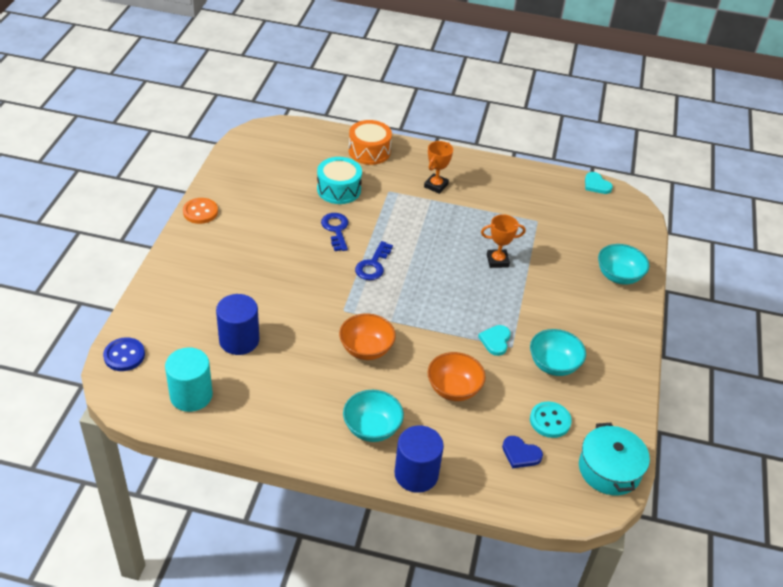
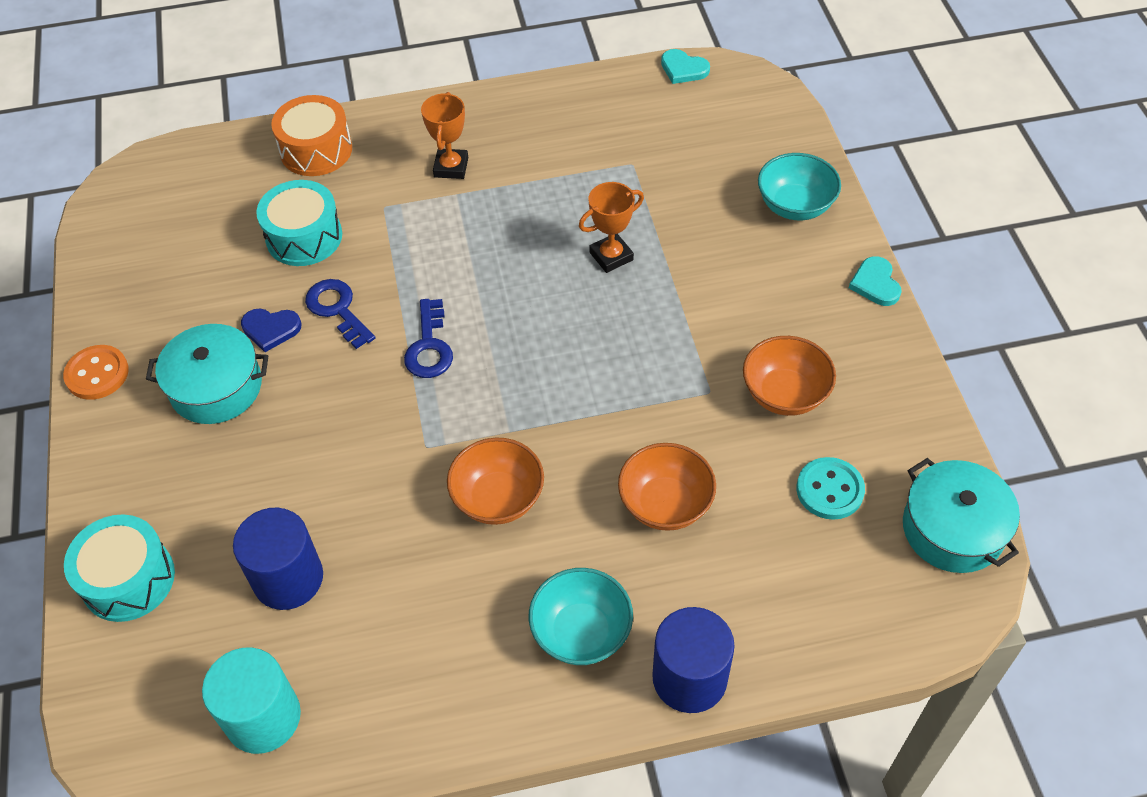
camera: 20 degrees left, 10 degrees up
(124, 355) = (109, 699): blue button -> none
(163, 308) = (128, 579): none -> turquoise drum
(254, 241) = (216, 387): none -> turquoise pot
(495, 341) = (681, 393): turquoise heart -> turquoise heart (875, 283)
(520, 454) = (819, 566): blue heart -> blue heart (271, 329)
(553, 365) = (784, 394): turquoise bowl -> orange bowl

